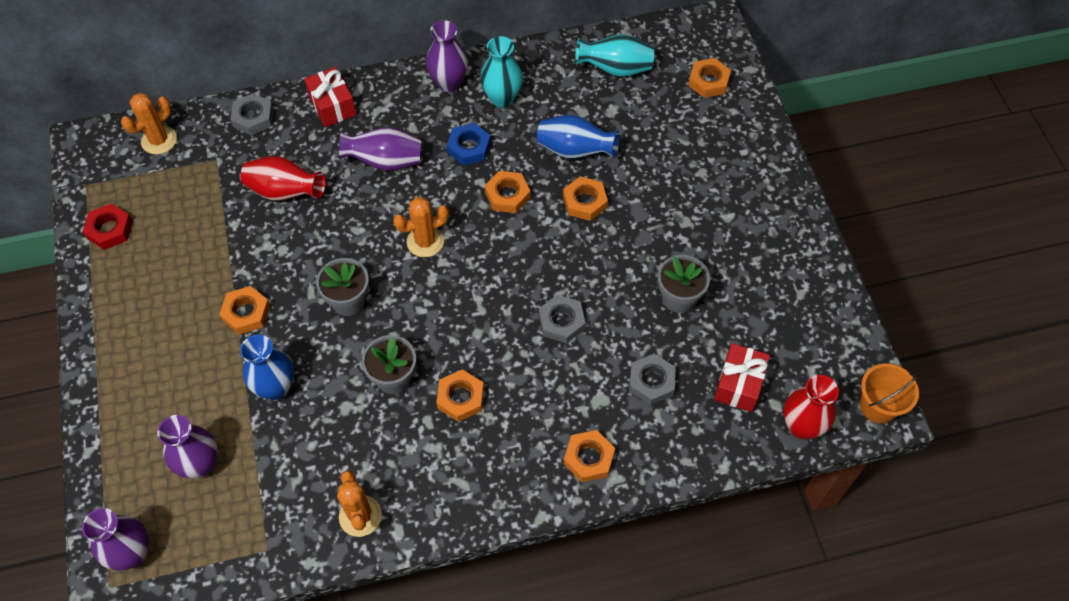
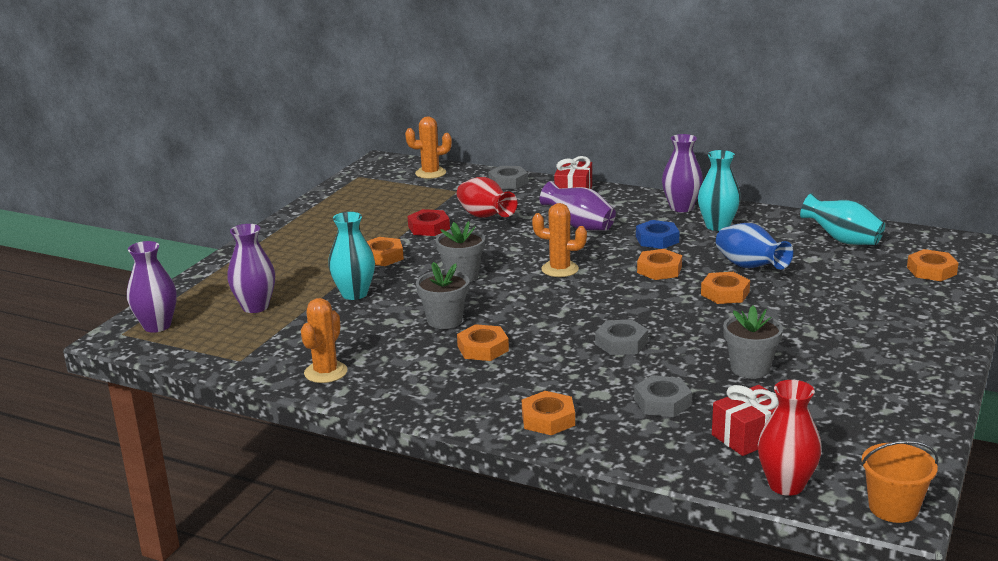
camera: 40 degrees right, 35 degrees down
(110, 229) = (346, 197): red nut -> red nut (429, 227)
(276, 387) = (354, 294): blue vase -> turquoise vase

